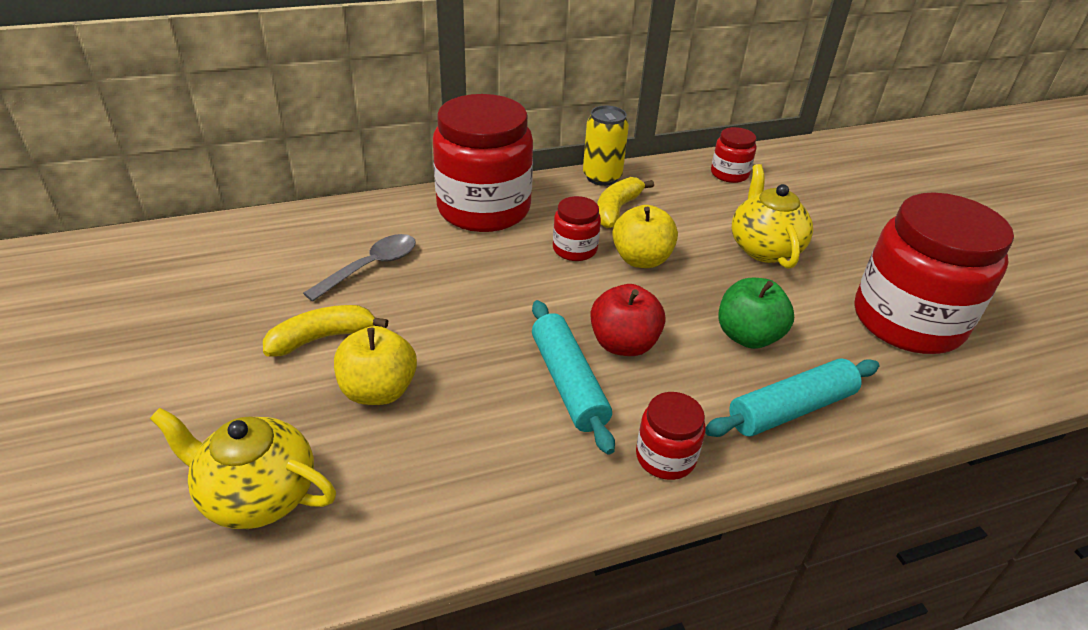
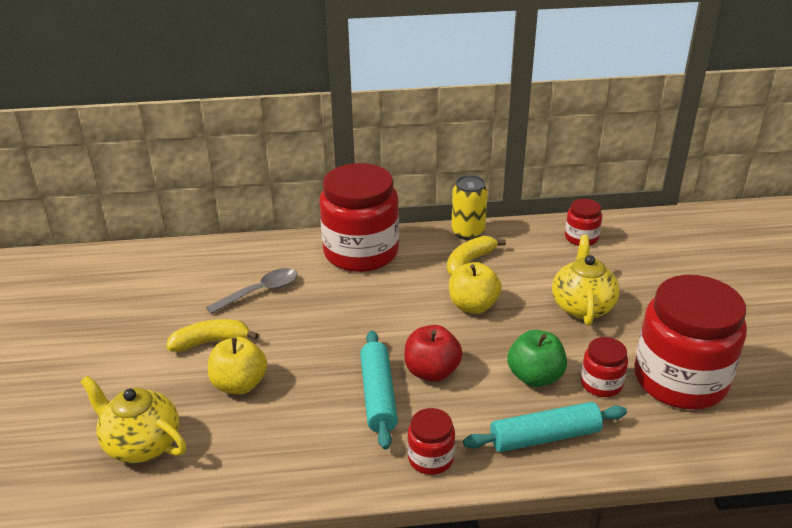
camera: 15 degrees right, 5 degrees down
(574, 249) = (422, 292): red jar -> red jar (601, 384)

